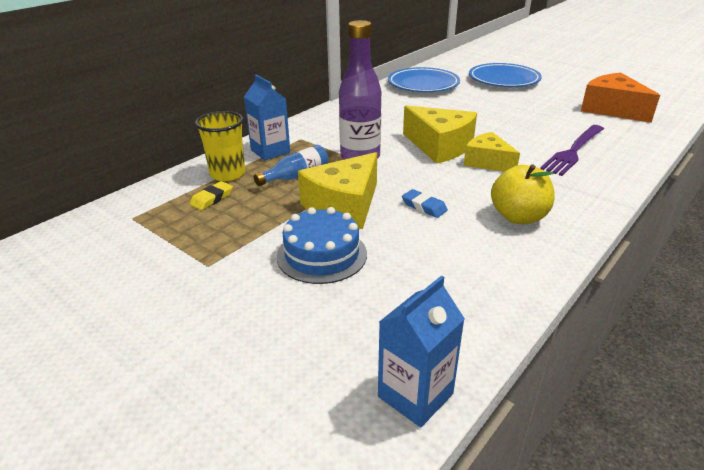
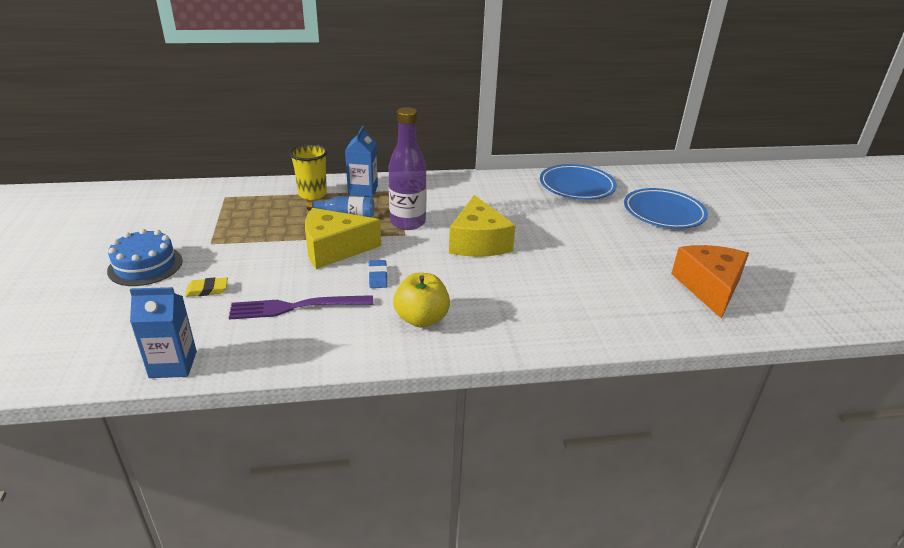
camera: 40 degrees right, 0 degrees up
(212, 198) = (277, 205): yellow eraser -> yellow eraser (207, 290)
(322, 255) = (268, 270): blue cake -> blue cake (145, 265)
(487, 162) = (487, 272): yellow cheese -> none
(573, 151) = (577, 301): purple fork -> purple fork (296, 307)

